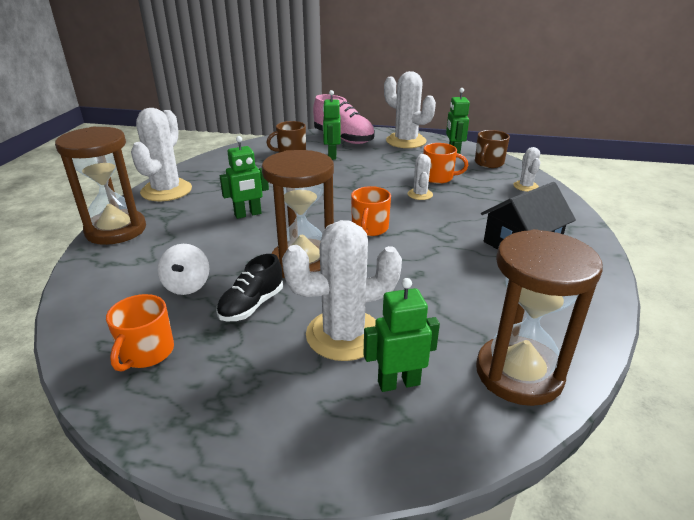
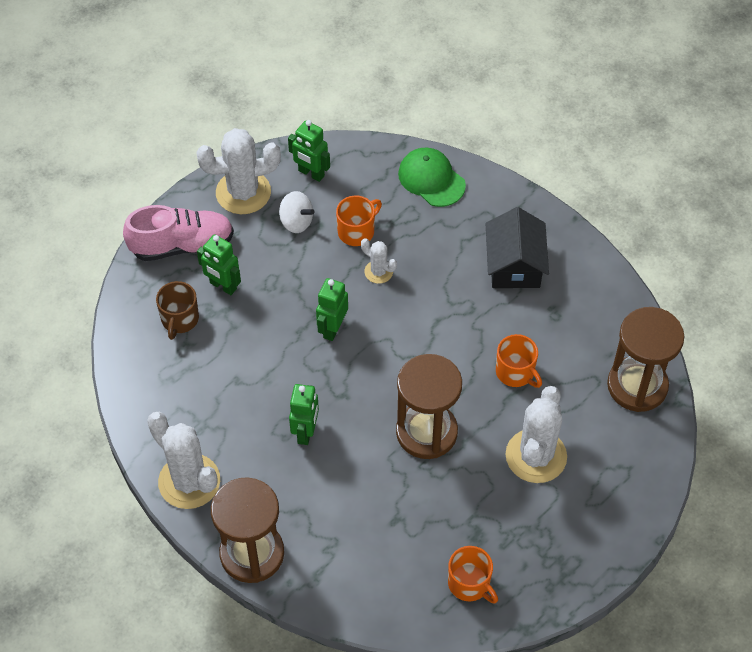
camera: 55 degrees left, 25 degrees up
(187, 286) = (399, 529): white spinning top -> white spinning top (296, 222)
(252, 305) = (460, 496): black shoe -> none
(369, 228) = (409, 352): orange mug -> orange mug (516, 372)
(398, 383) = (600, 454): green robot -> green robot (332, 328)
(488, 163) = (361, 165): brown mug -> none
(525, 186) = (431, 179): white cactus -> green cap

